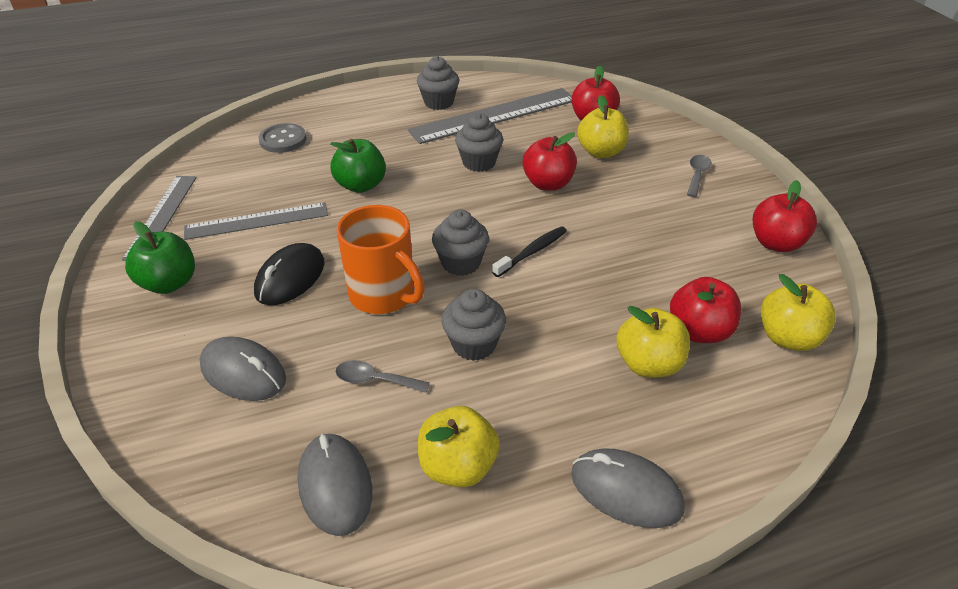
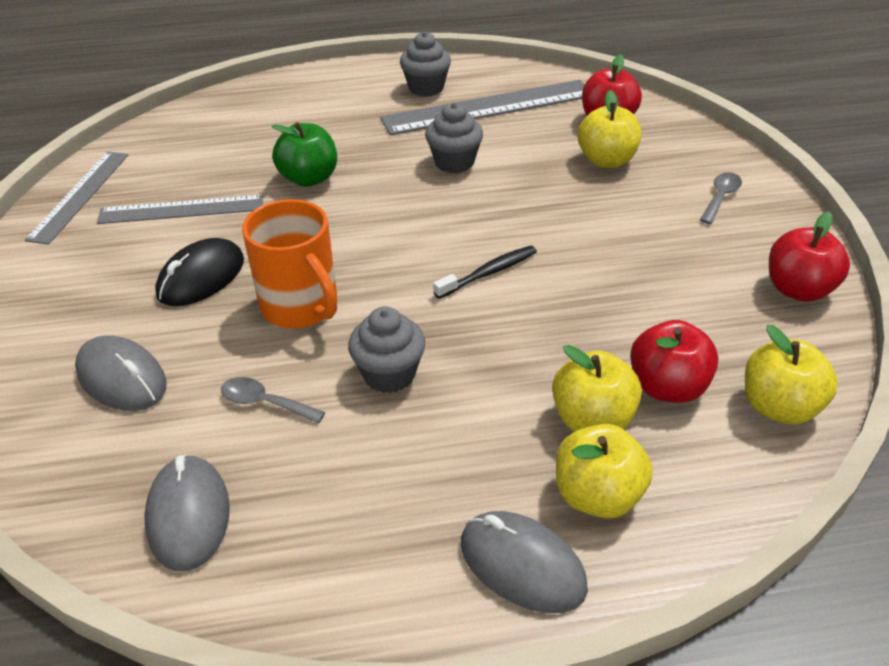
camera: 10 degrees right, 0 degrees up
(169, 283) = (68, 271): green apple -> none
(283, 140) = (235, 119): grey button -> none
(458, 466) = (332, 511): yellow apple -> yellow apple (597, 496)
(461, 263) = (400, 278): grey cupcake -> none
(548, 184) = (530, 194): red apple -> none

